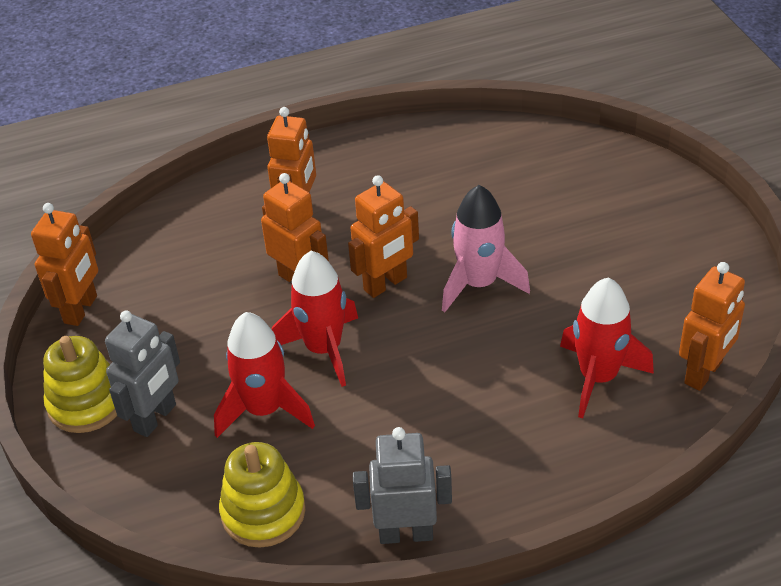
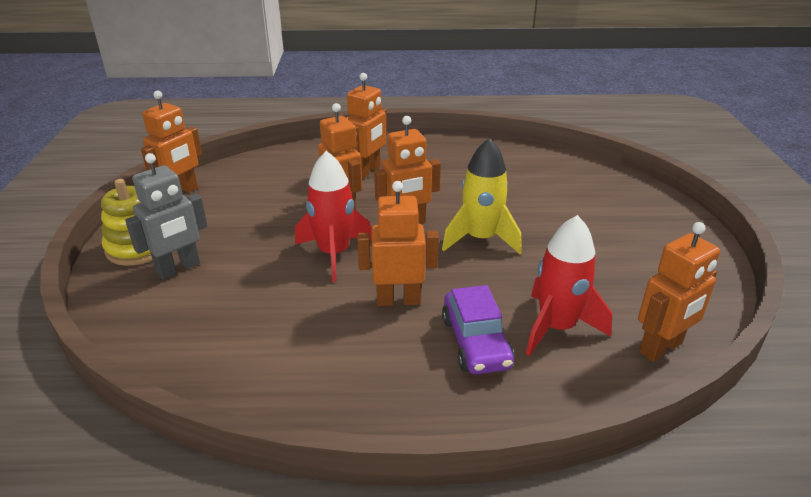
camera: 15 degrees right, 10 degrees down
(263, 512) = (210, 356): yellow stacking toy -> none
(264, 410) = (262, 283): red rocket -> none
(406, 533) = (319, 409): grey robot -> none
(424, 390) = (398, 300): none -> orange robot
(479, 284) = (480, 239): pink rocket -> yellow rocket
(525, 418) = (476, 342): none -> purple car

